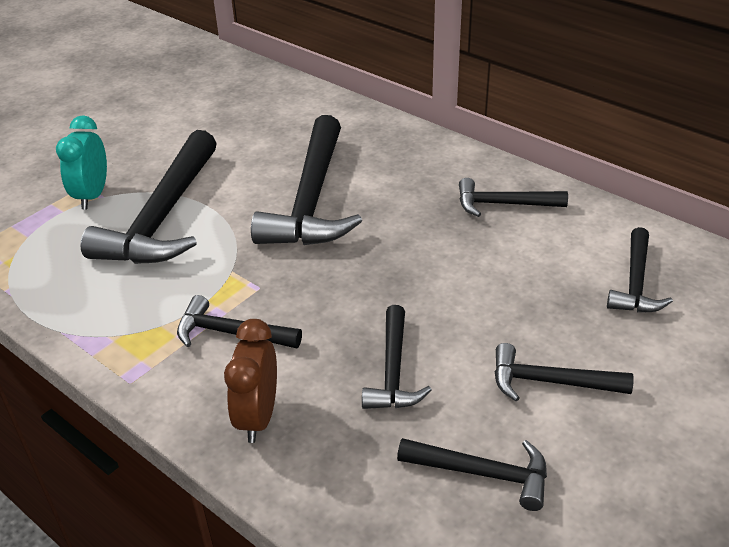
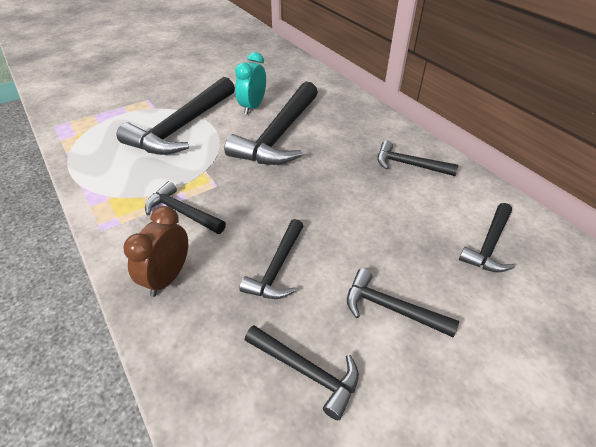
camera: 15 degrees right, 5 degrees up
(92, 196) = (149, 106): turquoise clock -> turquoise clock (252, 107)

